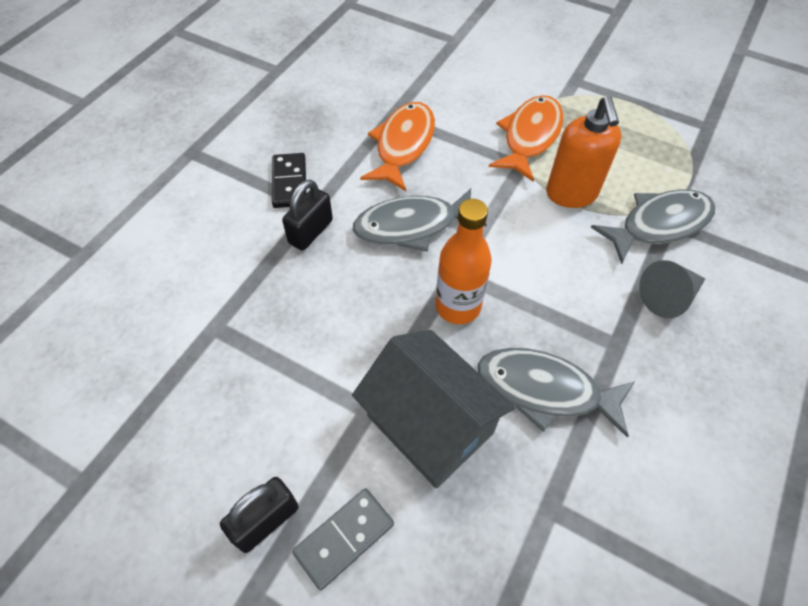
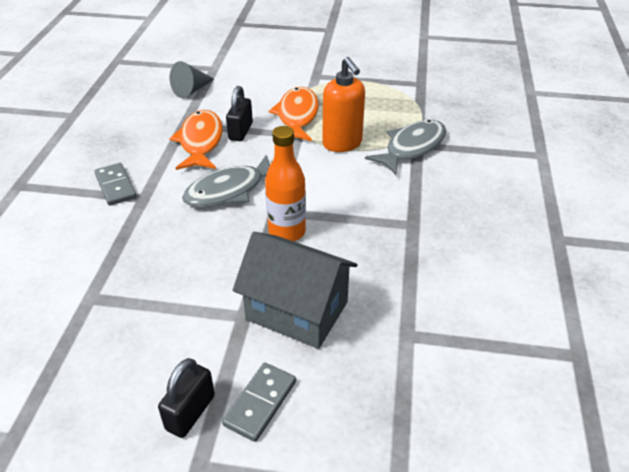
camera: 20 degrees left, 15 degrees down
(290, 182) = (116, 186): black domino -> grey domino
(310, 232) = (147, 214): black padlock -> black padlock (240, 131)
(545, 390) = (373, 265): grey fish -> none
(668, 297) = (436, 188): grey cone -> grey cone (191, 90)

